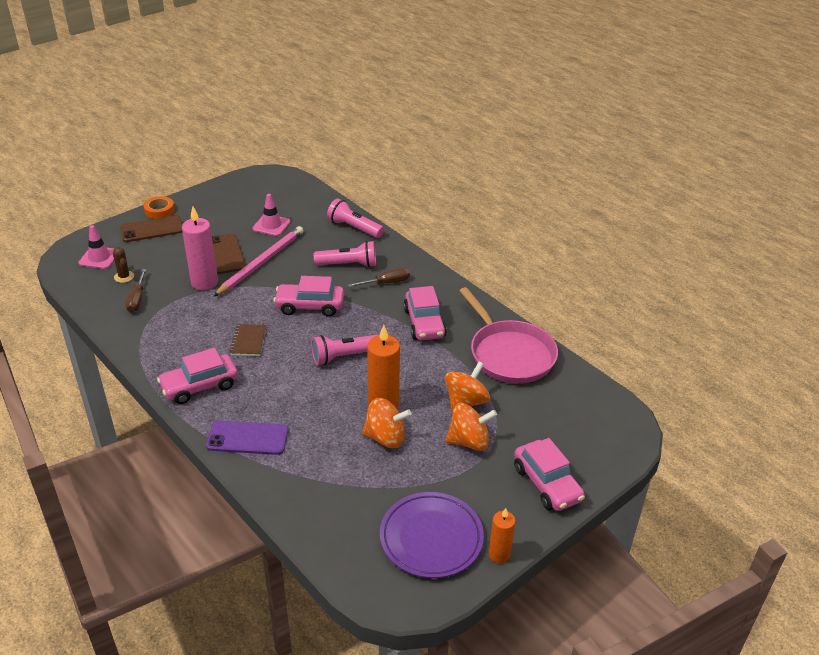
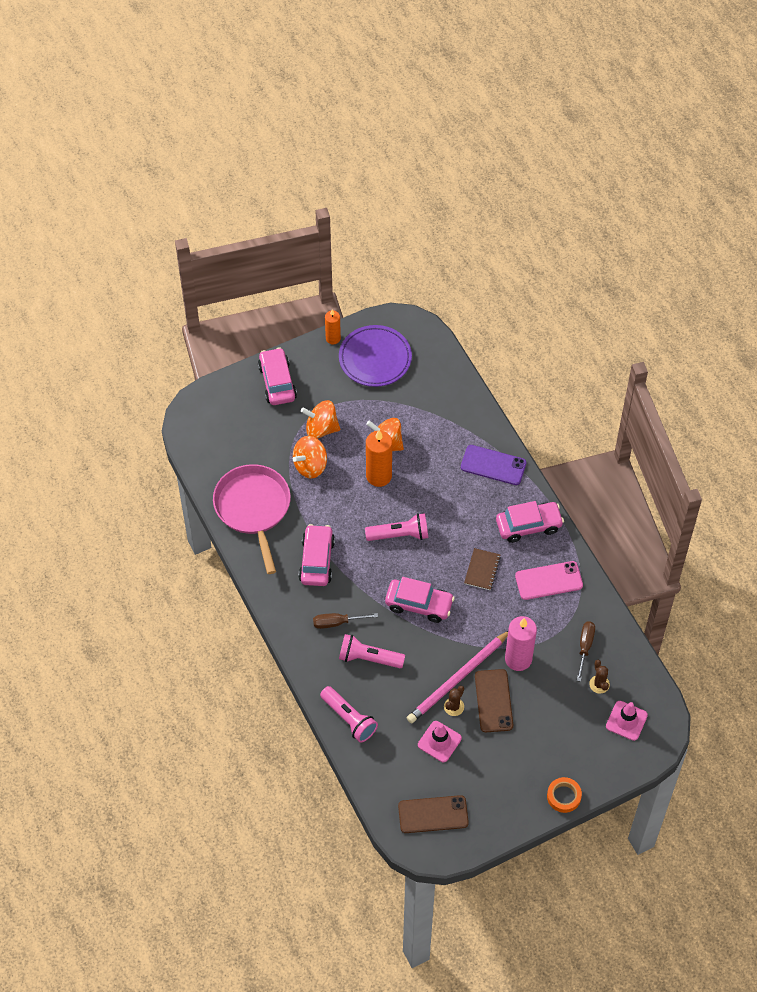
camera: 165 degrees left, 20 degrees up
(152, 229) = (572, 761): brown phone -> brown phone (433, 814)
(175, 343) = (548, 580): none -> pink phone
(262, 246) = (454, 707): none -> brown cactus

